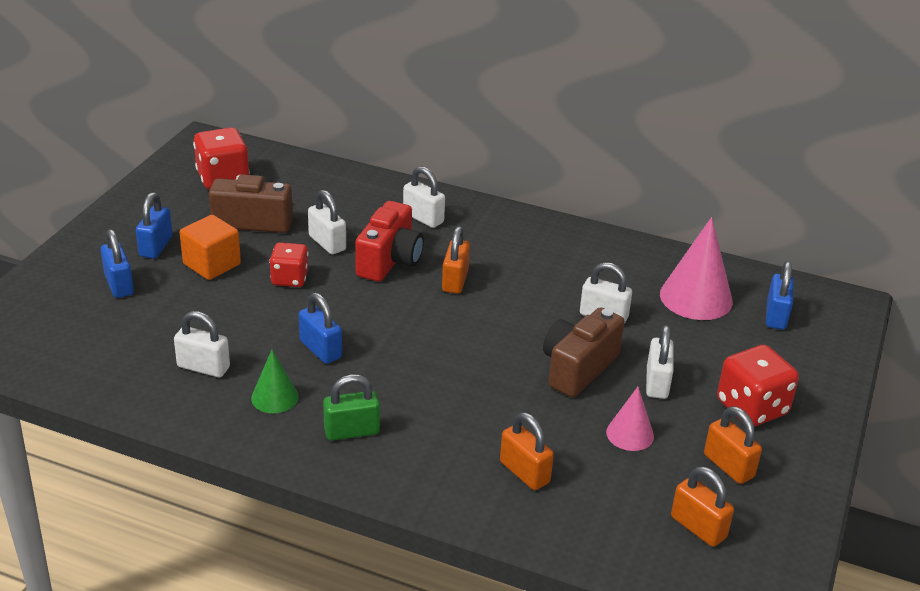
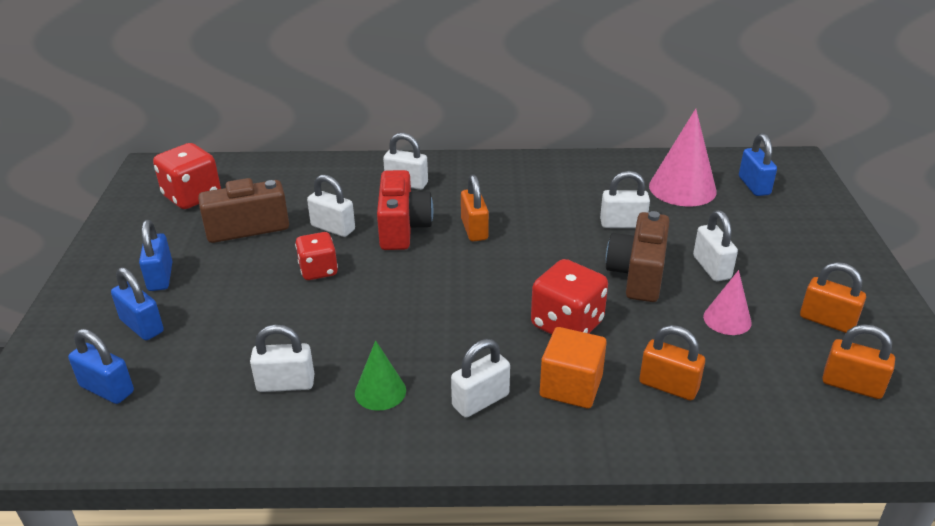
camera: 20 degrees left, 0 degrees up
(212, 264) = (230, 278): orange cube -> orange cube (571, 386)
(320, 349) = (394, 329): blue padlock -> blue padlock (107, 389)
(351, 431) = (480, 400): green padlock -> white padlock
(751, 408) = (801, 265): red dice -> red dice (567, 324)

